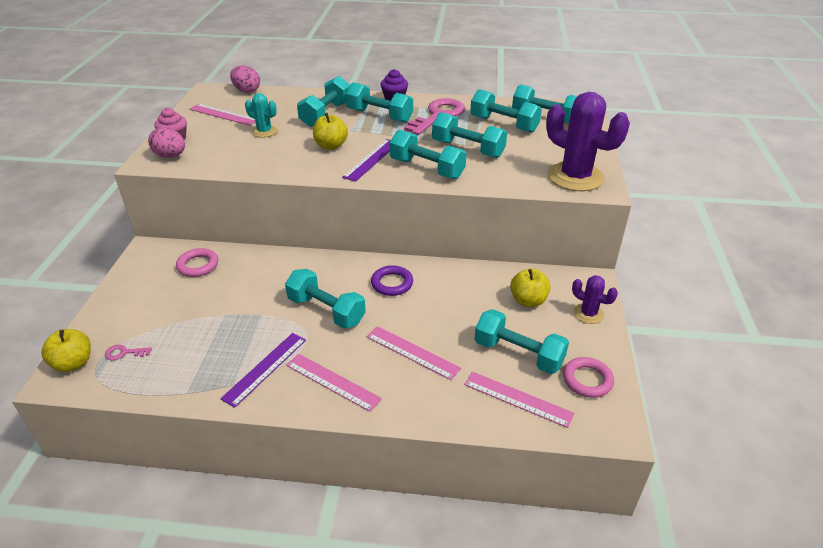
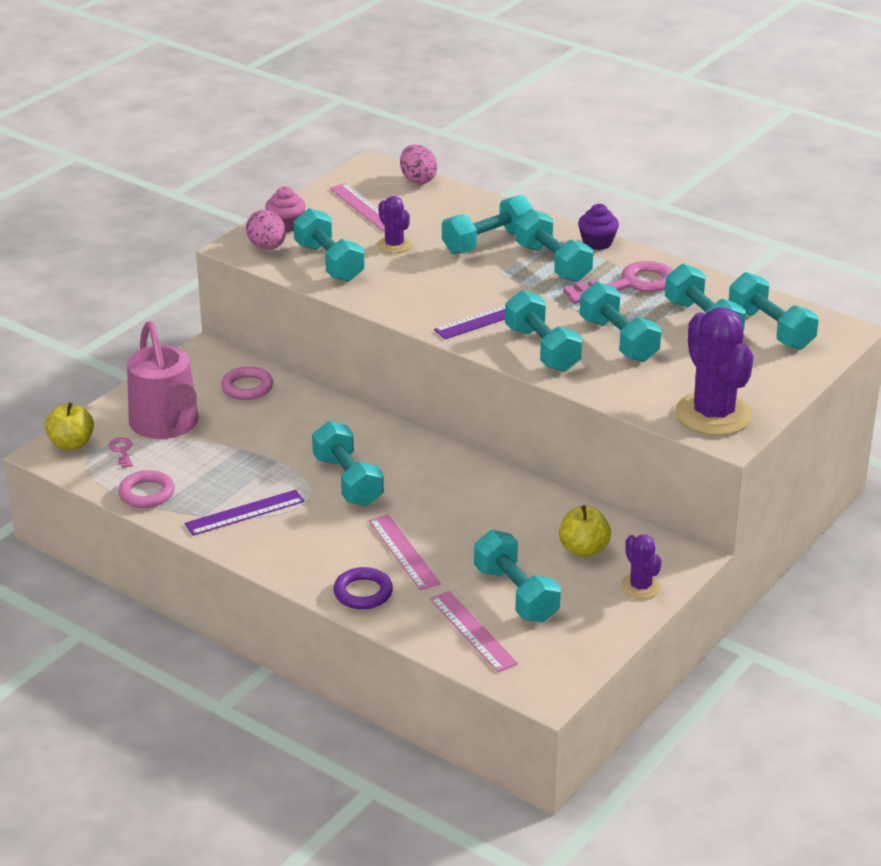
camera: 30 degrees right, 5 degrees down
(124, 353) = (122, 451): pink key -> pink key turned 45 degrees clockwise
(150, 316) = (166, 424): none -> pink watering can
(226, 154) = (329, 262): none -> turquoise dumbbell
(264, 131) = (394, 245): turquoise cactus -> purple cactus
(331, 146) = (456, 287): yellow apple -> none
(332, 381) = (300, 548): pink ruler -> none
(392, 283) = (443, 478): purple ring -> purple ring (363, 592)
(587, 380) = (565, 643): pink ring -> pink ring (146, 493)

